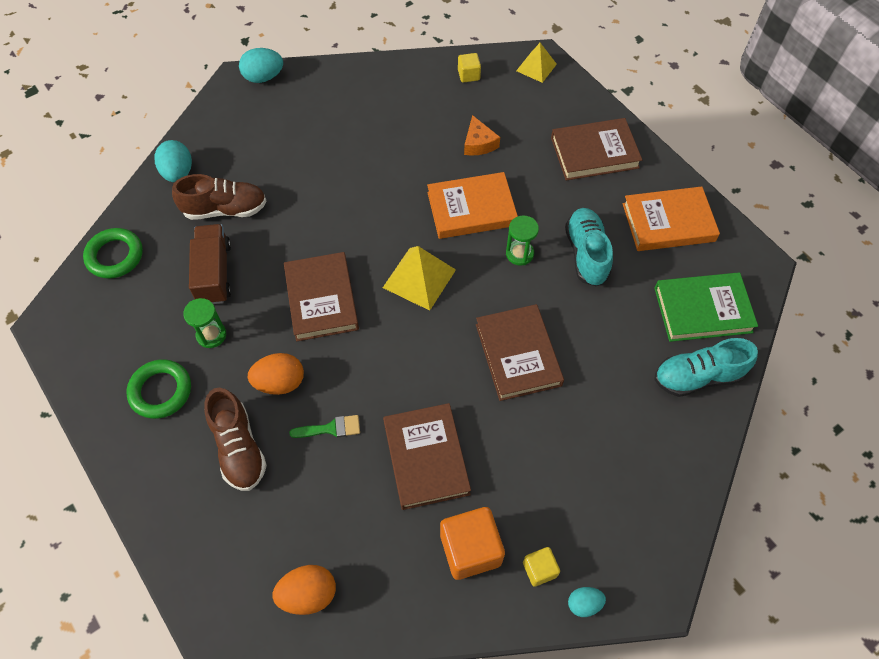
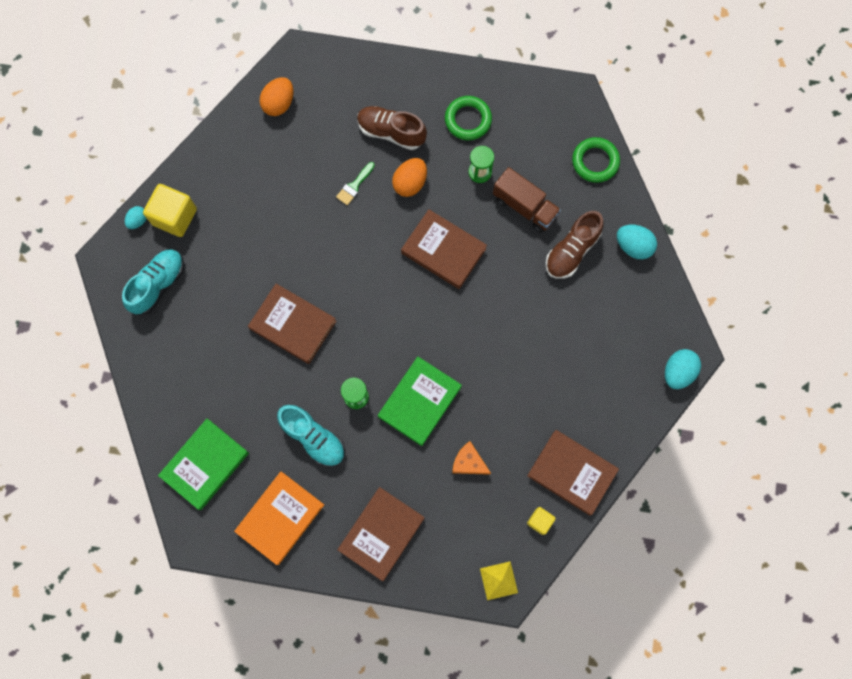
camera: 135 degrees right, 15 degrees up
(419, 278) = (401, 319): yellow pyramid -> none
(426, 458) = (287, 218): brown book -> brown book (571, 472)
(470, 549) = (219, 194): orange cube -> none
(471, 209) = (419, 402): orange book -> green book
(539, 569) = (175, 217): yellow cube -> yellow cube, size x1.88
(698, 376) = (173, 411): turquoise shoe -> turquoise shoe (158, 285)

